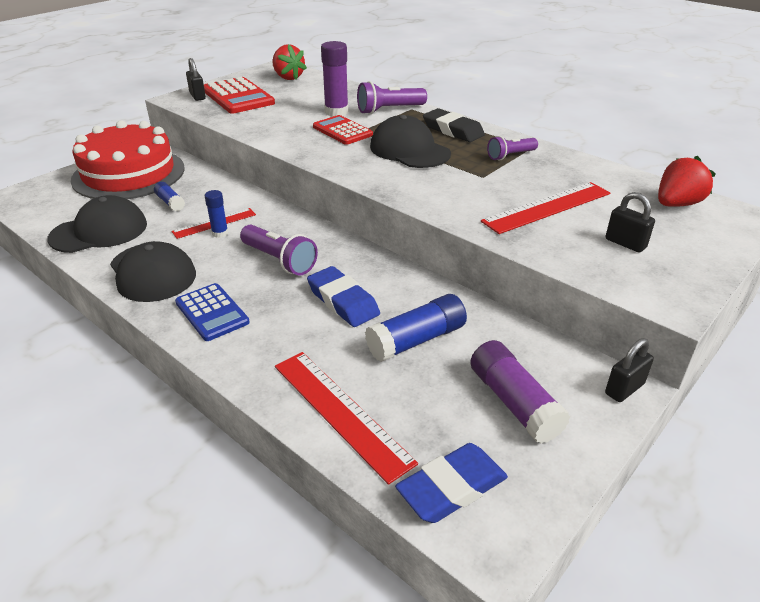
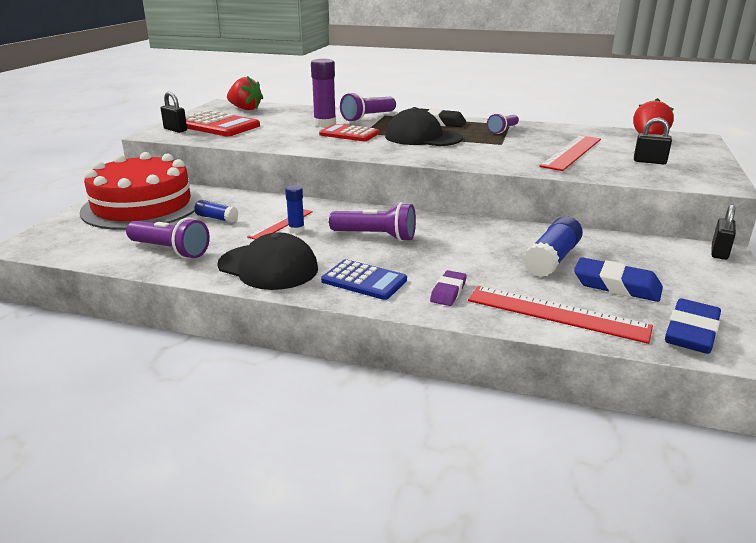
camera: 25 degrees left, 10 degrees down
(99, 231) = (170, 250): black cap -> purple flashlight
(270, 350) = (448, 292): none -> purple eraser
(343, 301) = (465, 250): blue eraser -> blue eraser (616, 285)
(514, 403) = (665, 276): purple glue stick -> none

